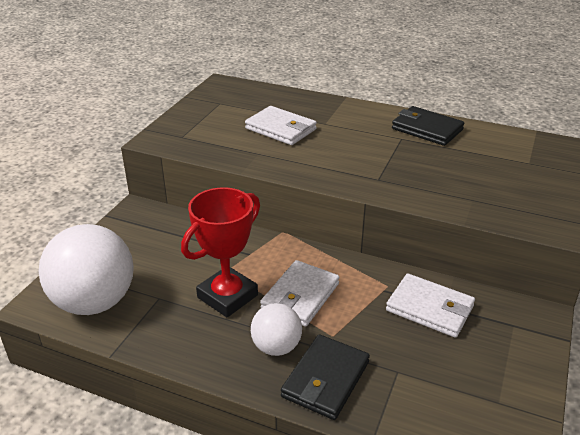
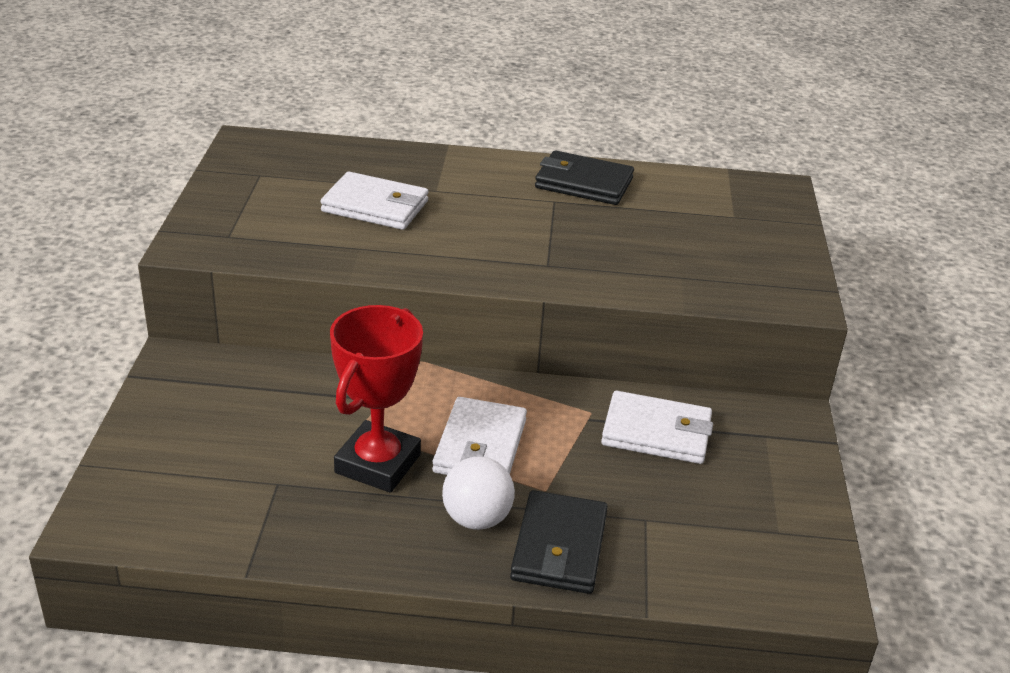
camera: 20 degrees left, 0 degrees up
(94, 302) = (182, 506): white ball -> none

